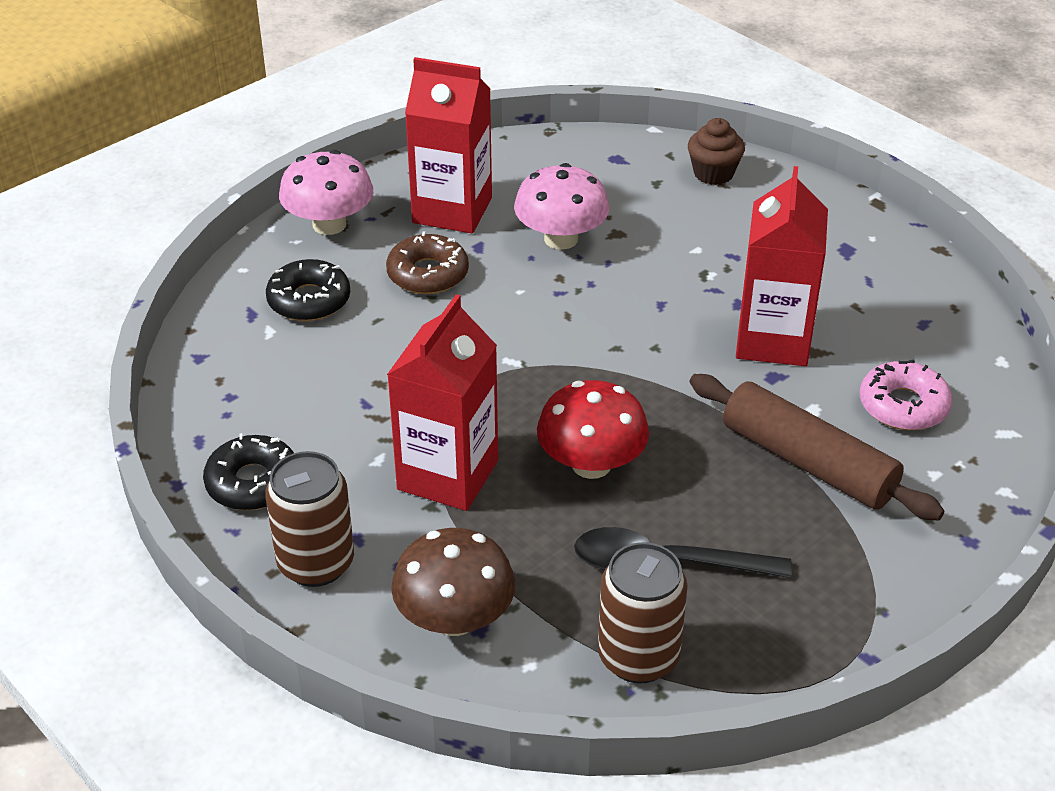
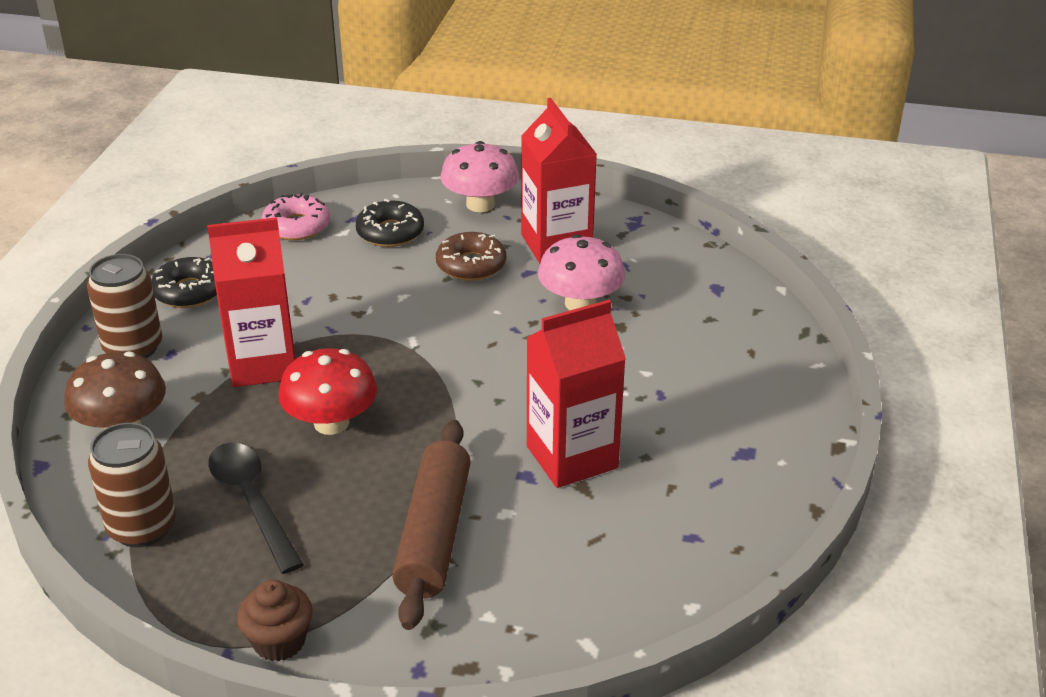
camera: 55 degrees right, 5 degrees down
(713, 173) = (760, 341): brown cupcake -> brown cupcake (279, 641)
(903, 406) = (561, 564): pink donut -> pink donut (297, 226)

